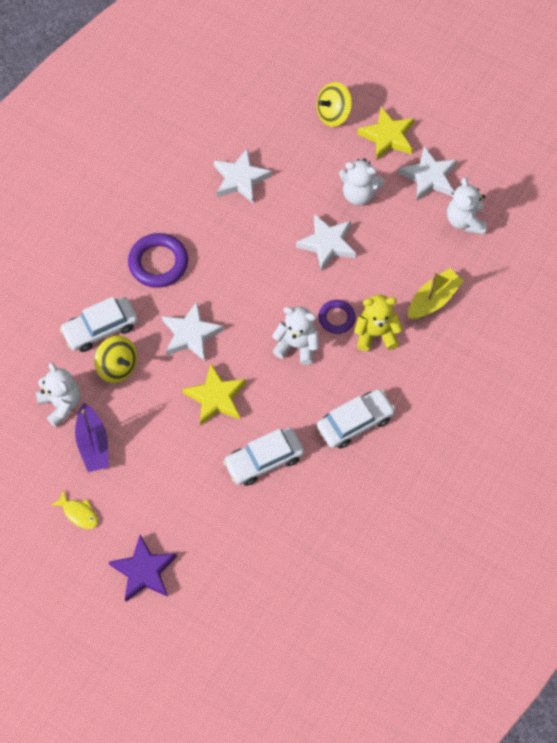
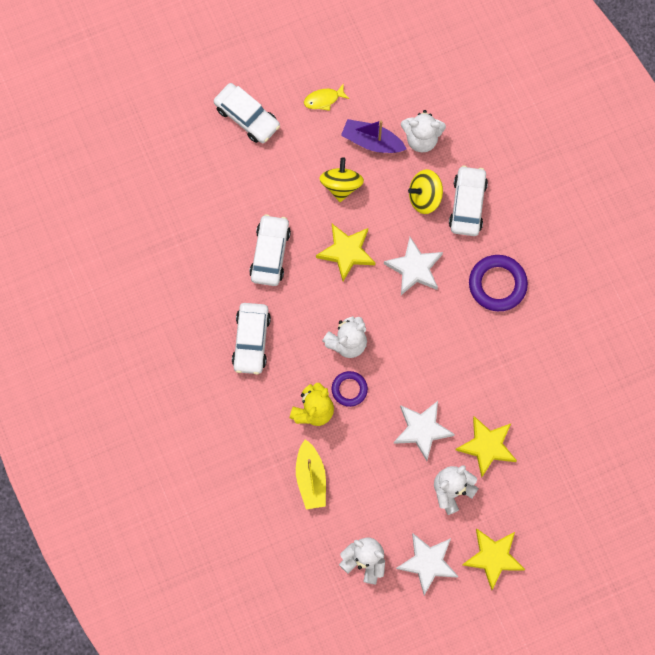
camera: 125 degrees right, 10 degrees up
(144, 571) = (247, 117): purple star -> white car
(240, 179) = (534, 402): white star -> none
(304, 191) = (487, 446): none -> yellow star
(333, 114) = (548, 527): yellow spinning top -> yellow spinning top (341, 185)

